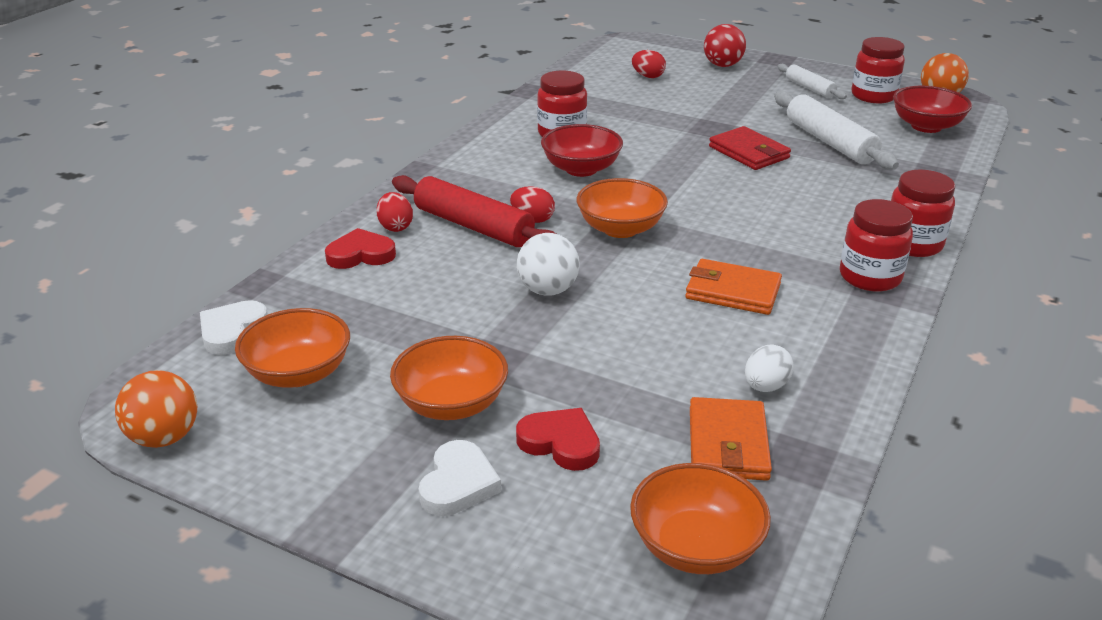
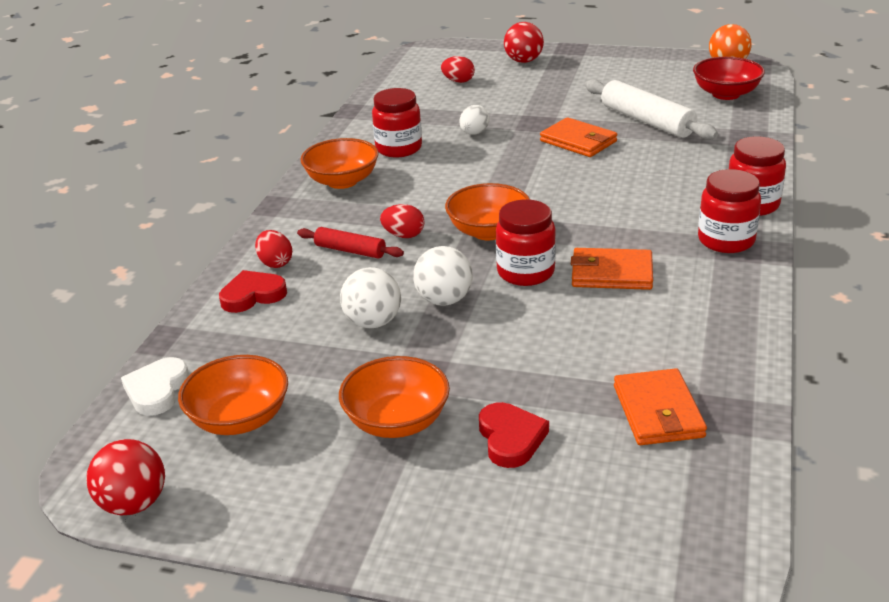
camera: 10 degrees left, 0 degrees up
(164, 437) = (134, 503): orange ball -> red ball
(458, 484) = (432, 493): white heart -> none
(467, 300) = (373, 322): none -> white ball
(473, 226) = (350, 250): red rolling pin -> red rolling pin, size x0.57
(560, 443) = (511, 438): red heart -> red heart turned 60 degrees clockwise
(581, 169) = (430, 180): red bowl -> none
(695, 546) = (664, 507): orange bowl -> orange bowl (342, 181)
(749, 152) = (578, 141): red wallet -> orange wallet
(765, 386) = (672, 355): white egg -> white egg (474, 133)
(809, 88) = (610, 72): white rolling pin -> none
(873, 96) = (670, 72): red jar -> red jar (525, 272)

